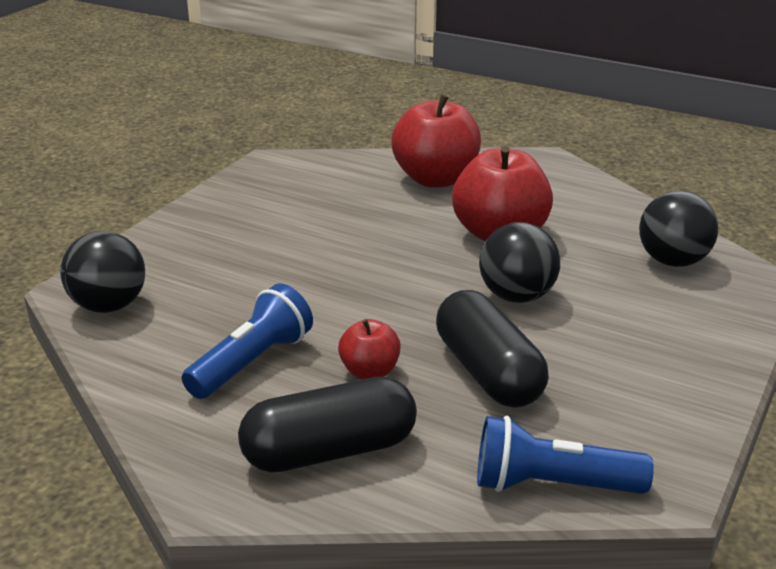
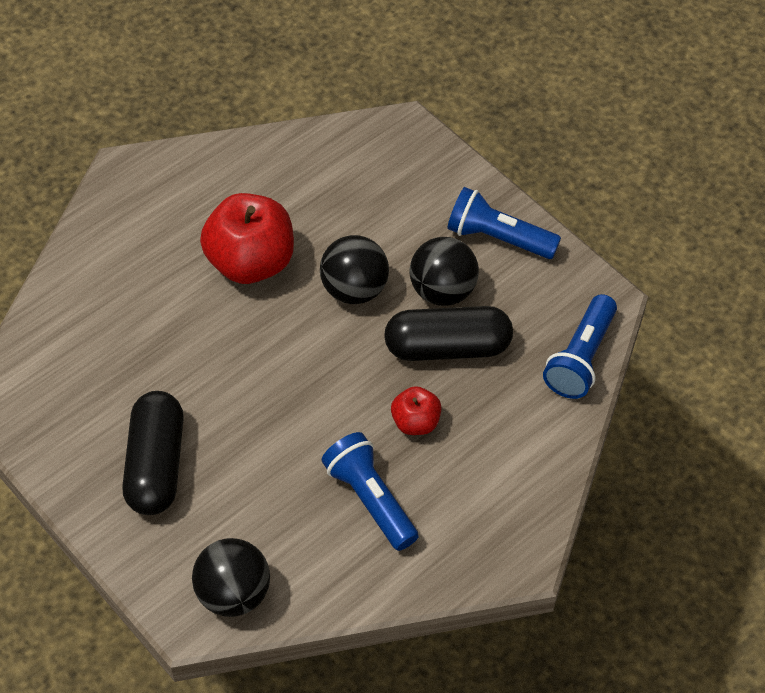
camera: 70 degrees left, 25 degrees up
(329, 451) = (500, 475): black capsule -> black capsule (156, 465)
(436, 179) = (119, 272): red apple -> none
(673, 261) = (351, 165): black ball -> black ball (443, 291)
(677, 376) = (498, 238): none -> blue flashlight

